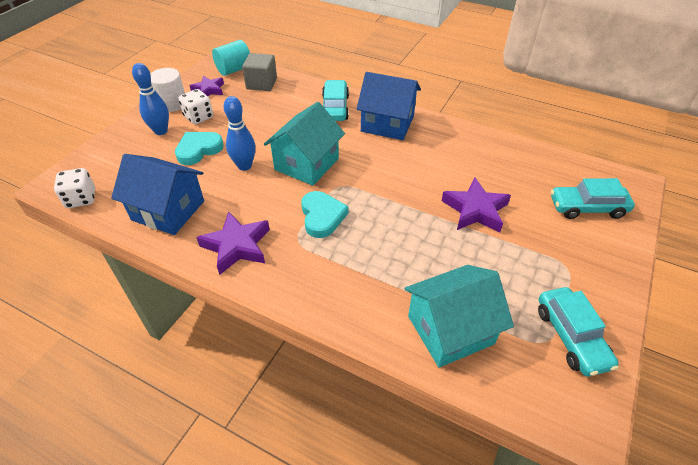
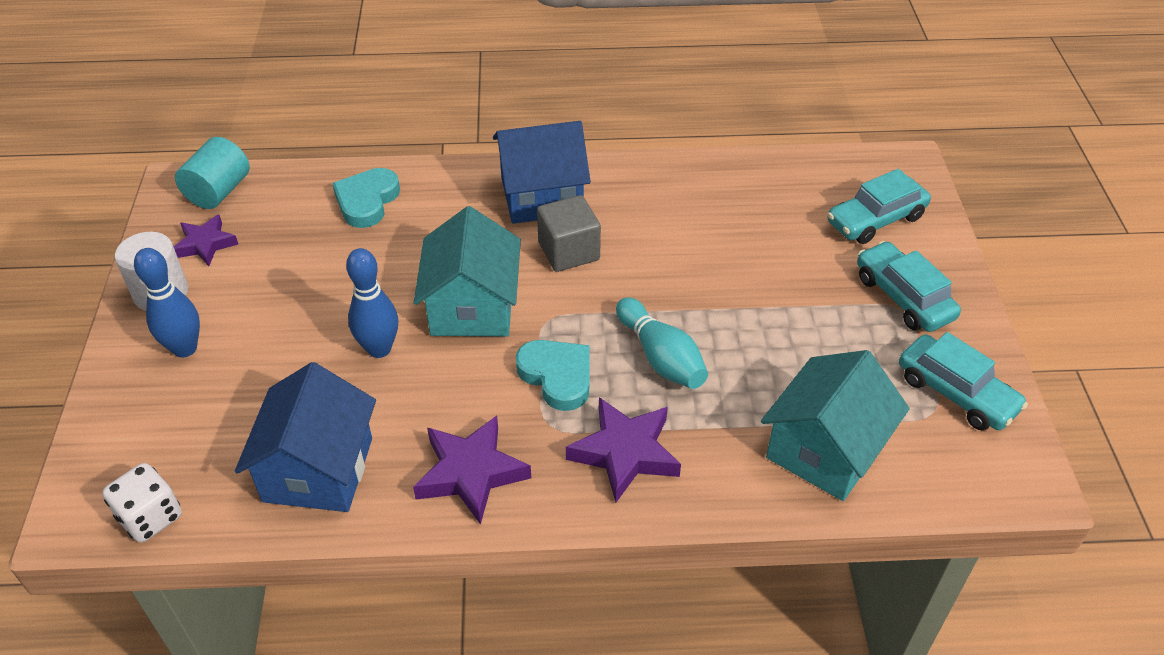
camera: 30 degrees left, 0 degrees up
(168, 210) = (318, 469): blue house -> blue house turned 75 degrees counterclockwise
(198, 150) = (281, 354): turquoise heart -> turquoise heart (367, 201)
(199, 117) = (231, 299): white dice -> none
(261, 84) = (289, 200): grey cube -> grey cube (569, 251)
(335, 107) = (443, 199): turquoise car -> turquoise car (903, 297)
(388, 231) = (661, 357): none -> turquoise bowling pin
(475, 210) = (749, 279): purple star -> purple star (625, 453)

